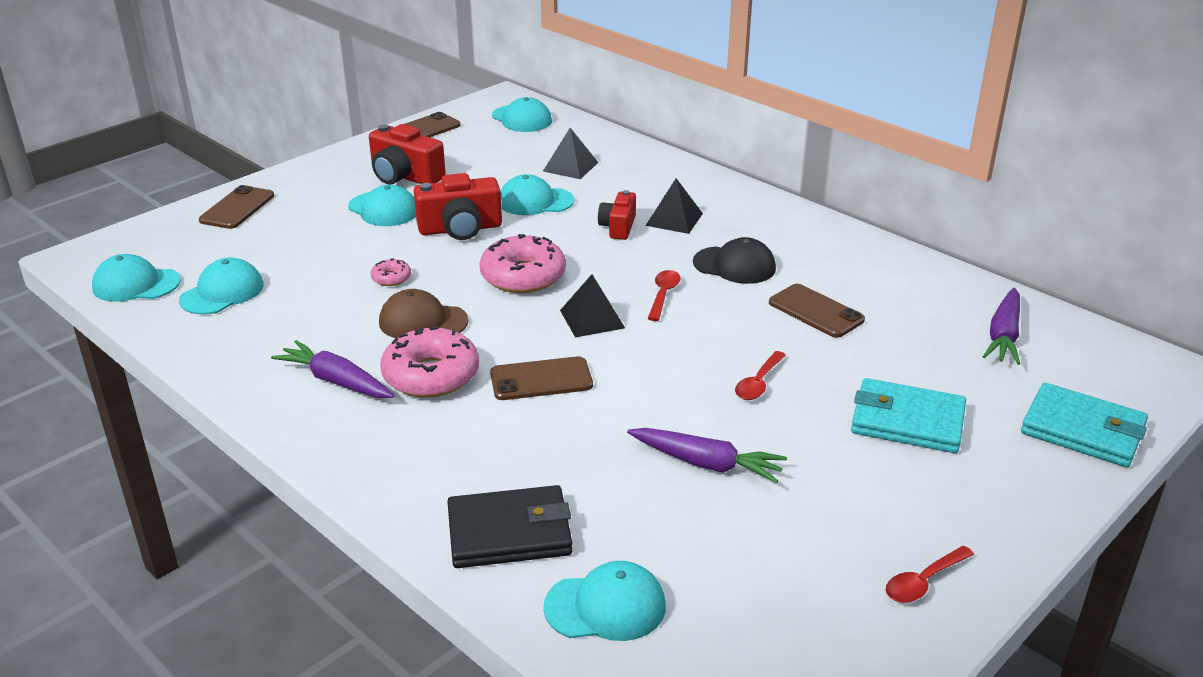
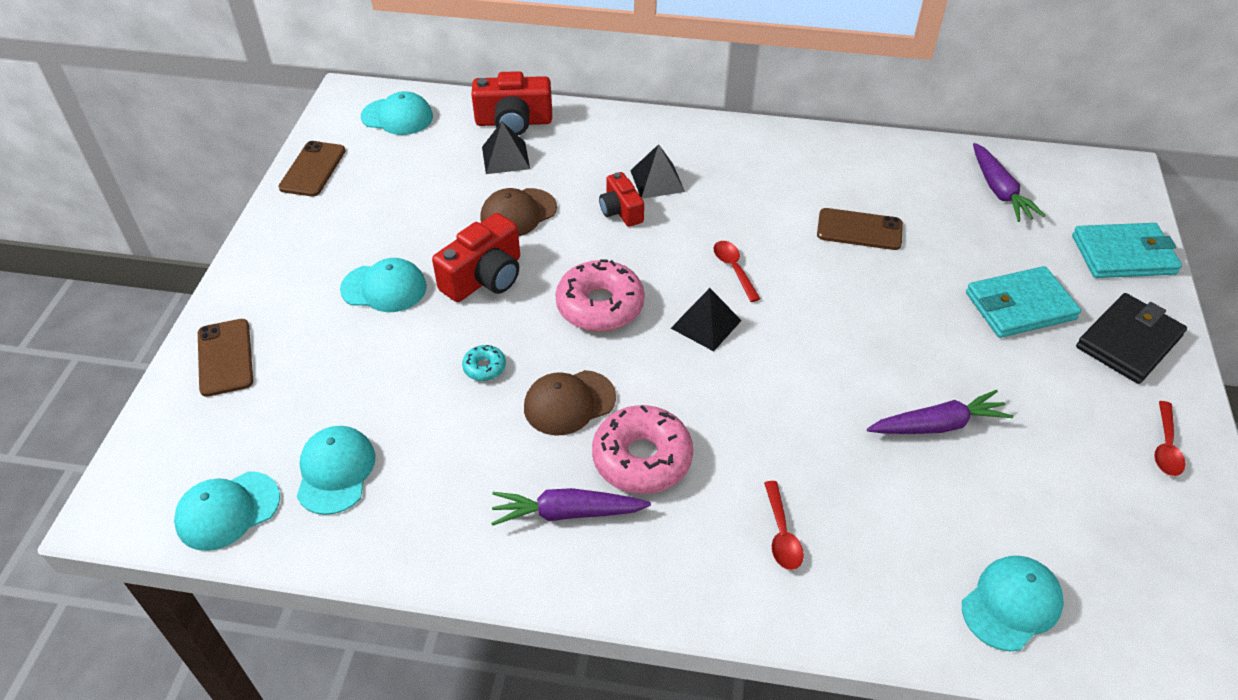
camera: 35 degrees left, 15 degrees up
(391, 278) = (484, 367): pink donut -> turquoise donut
(404, 176) = (359, 237): red camera -> red camera (514, 122)
(509, 532) = (876, 581): black wallet -> black wallet (1129, 342)
(535, 201) = (518, 213): turquoise cap -> brown cap
(541, 379) = (735, 411): brown phone -> none
(734, 265) = (754, 210): black cap -> none
(758, 383) = (892, 324): red spoon -> red spoon (781, 534)

